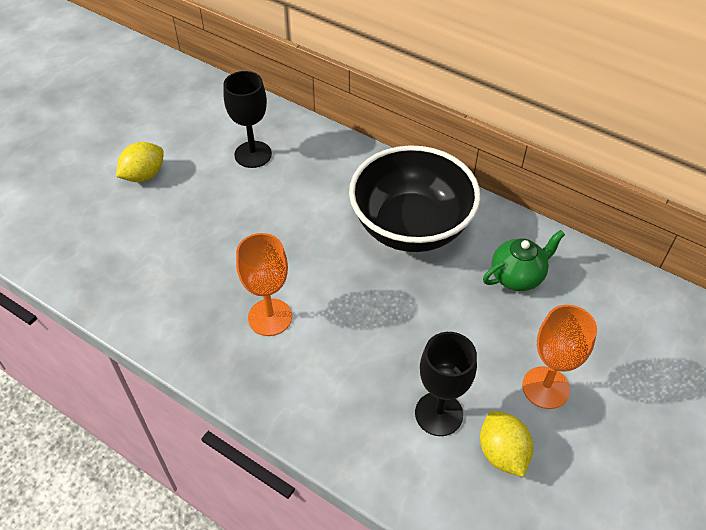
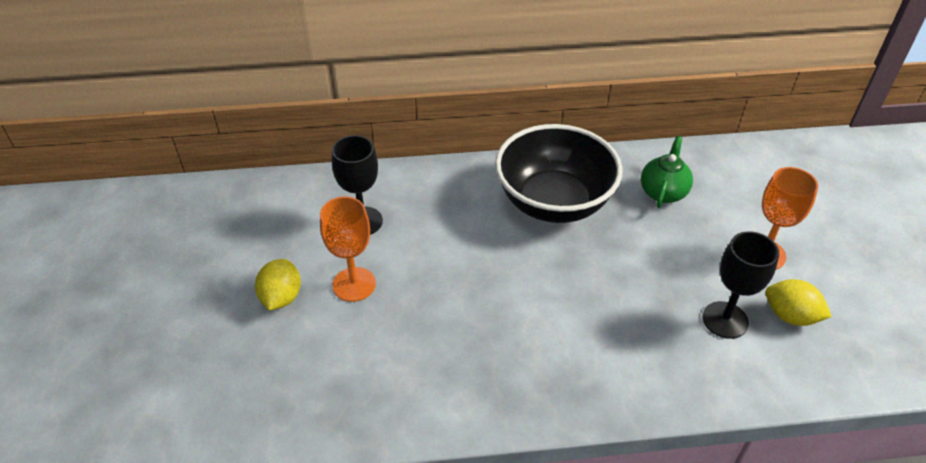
camera: 40 degrees left, 5 degrees down
(270, 317) = (531, 338): orange goblet -> orange goblet (354, 284)

